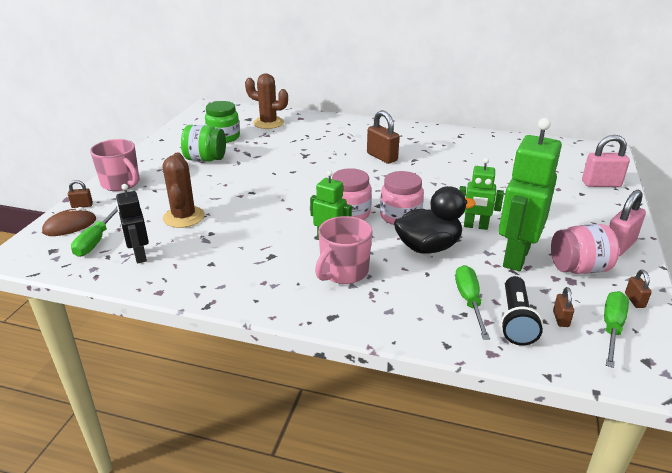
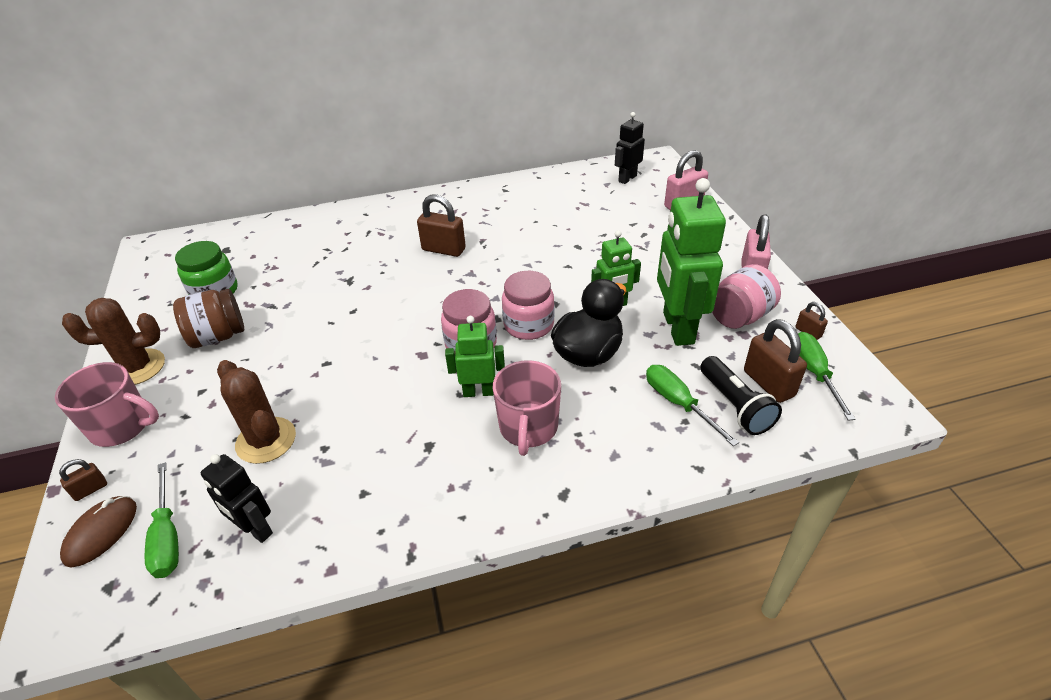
camera: 30 degrees left, 10 degrees up
(205, 159) = (218, 336): green jar -> brown jar
(268, 123) = (259, 247): brown cactus -> brown cactus (137, 367)
(561, 319) = (768, 383): brown padlock -> brown padlock, size x1.96
(566, 155) = (627, 178): none -> black robot

